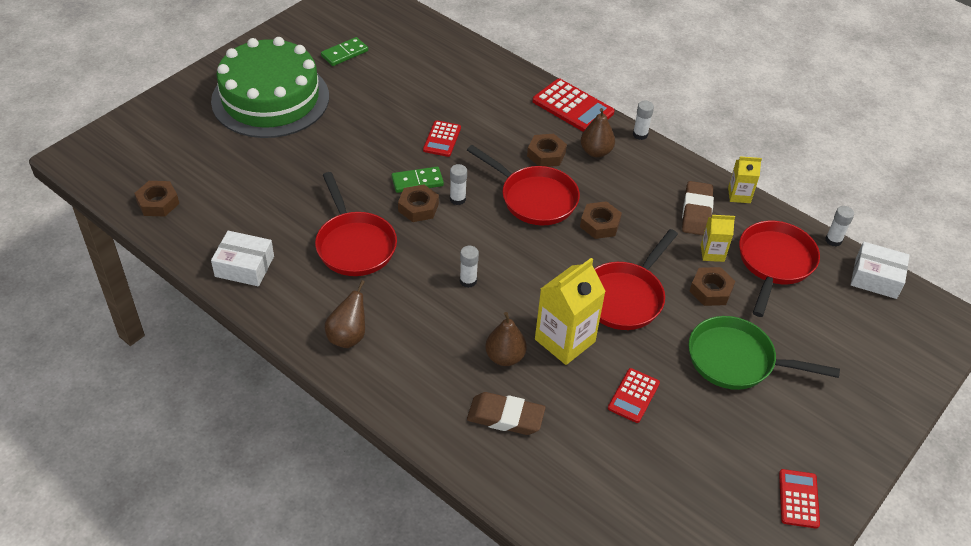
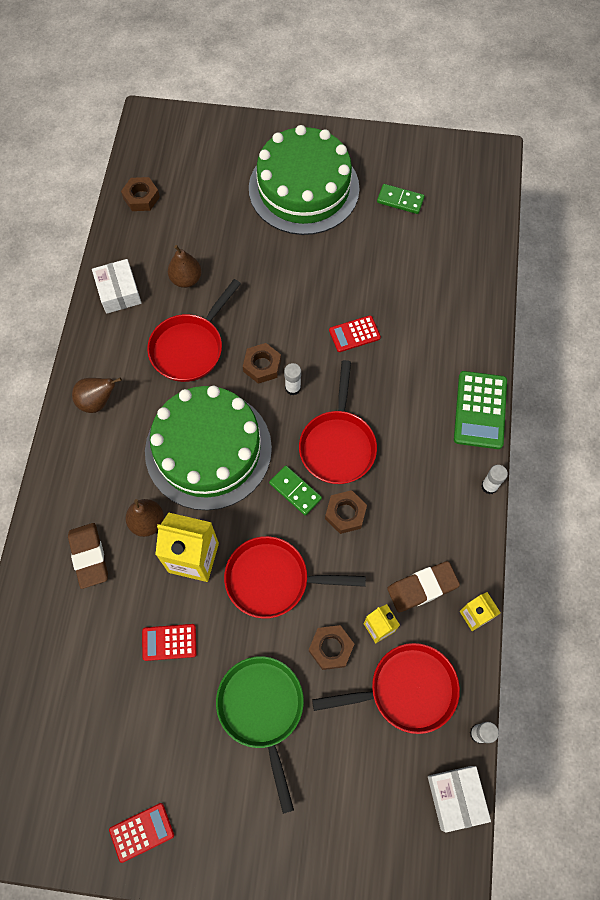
camera: 60 degrees right, 20 degrees up
(417, 182) = (290, 347): green domino -> green domino (295, 491)
(468, 281) = (208, 449): white glue stick -> green cake
(546, 154) = (399, 423): brown nut -> none
(573, 107) = (480, 410): red calculator -> green calculator
(596, 152) = (435, 461): brown pear -> brown pear (186, 279)

